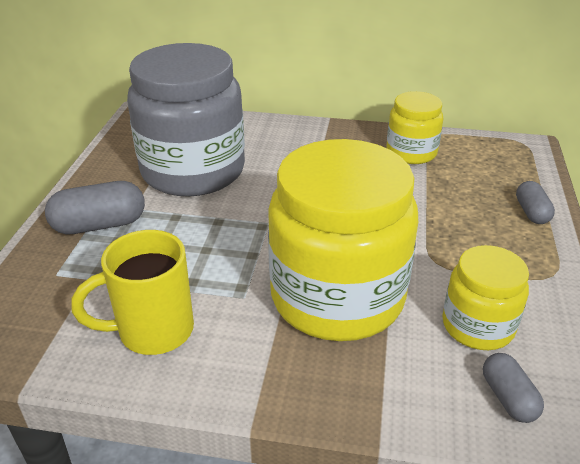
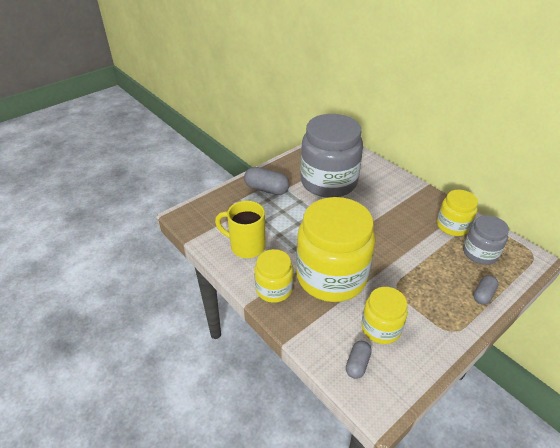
camera: 40 degrees right, 5 degrees up
(272, 370) = (274, 289): none -> yellow jar
(473, 168) = (480, 253): none -> grey jar

